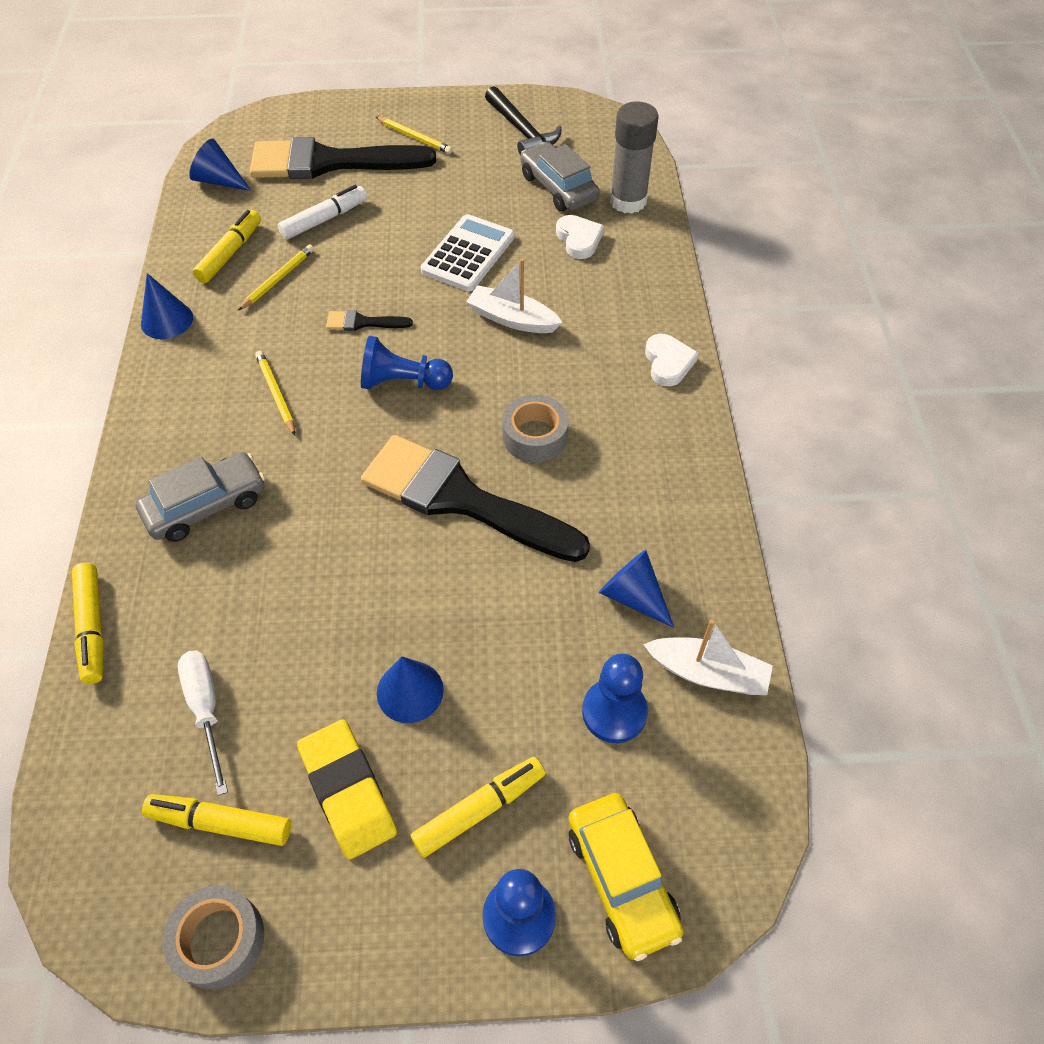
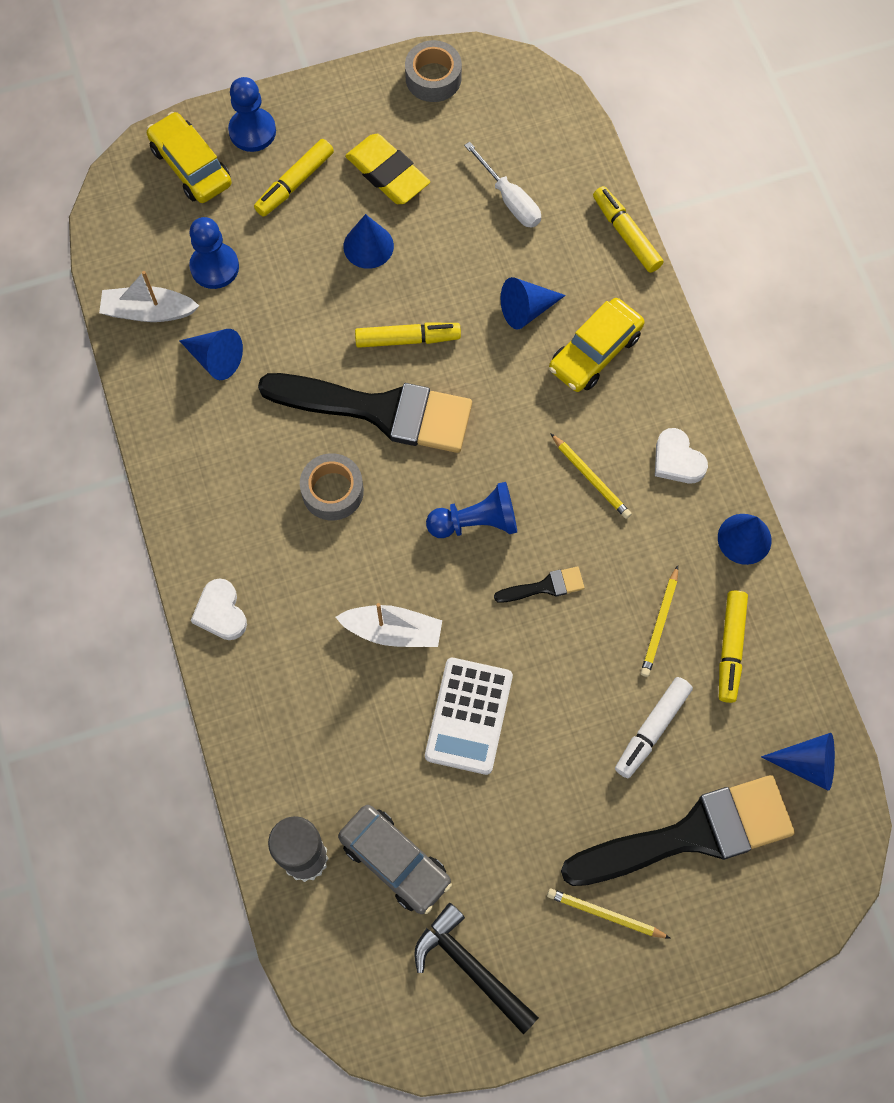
camera: 165 degrees right, 15 degrees up
(206, 505) = (595, 352): grey car -> yellow car
(220, 822) = (464, 136): yellow marker -> yellow marker (407, 339)
(256, 567) = (526, 309): none -> blue cone
(579, 239) = (350, 773): white heart -> white heart (677, 460)

